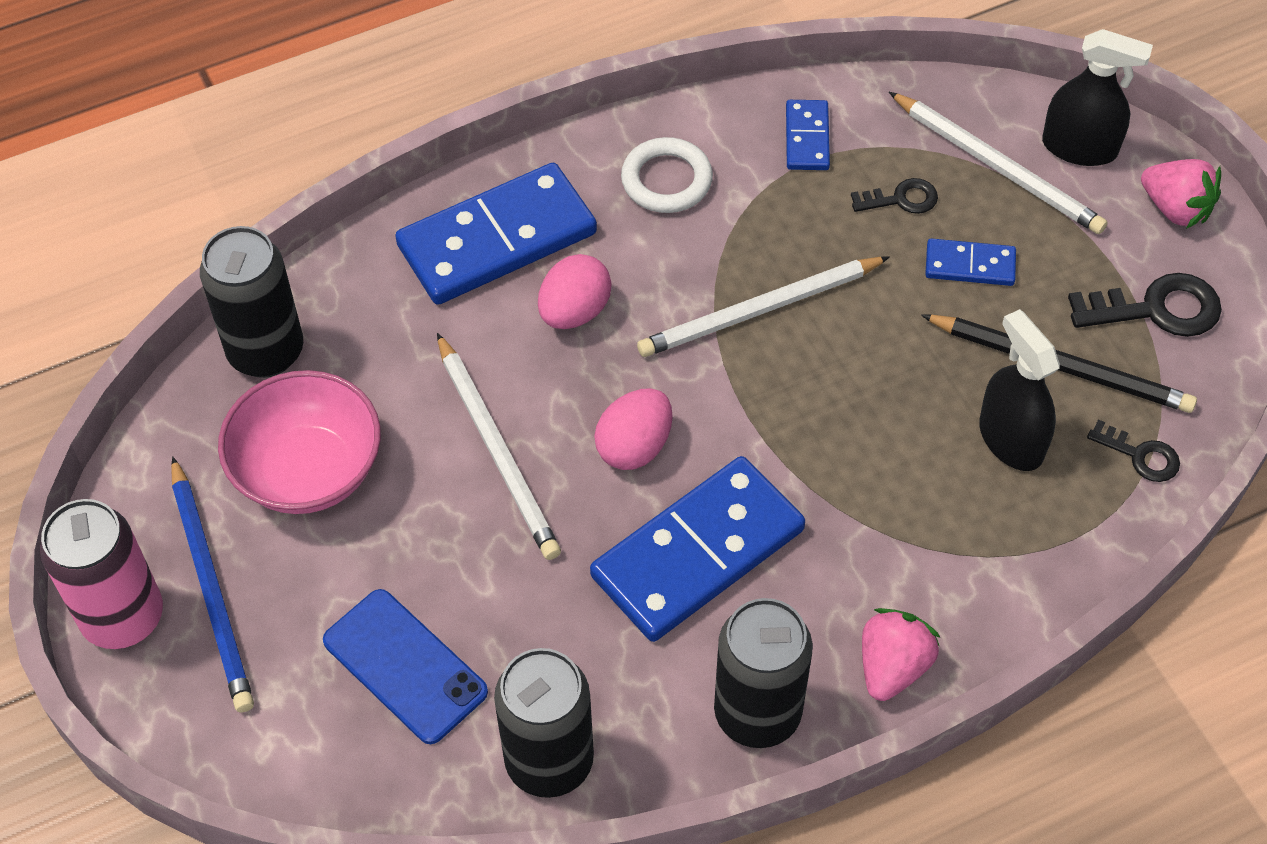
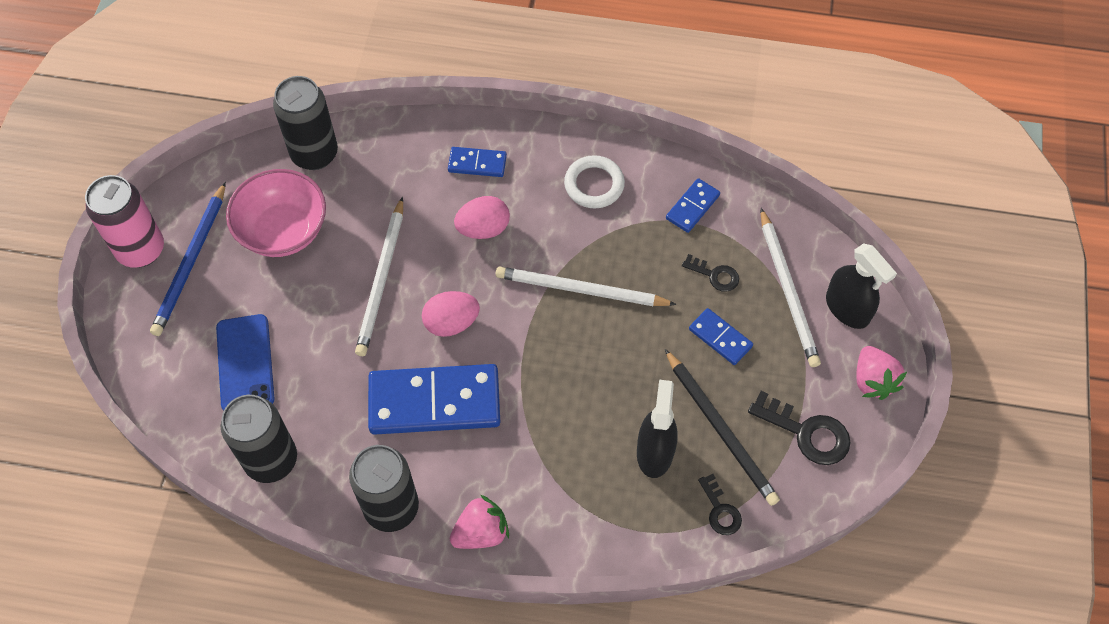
camera: 35 degrees right, 5 degrees up
(497, 239) = (477, 163): blue domino -> blue domino, size x0.48

